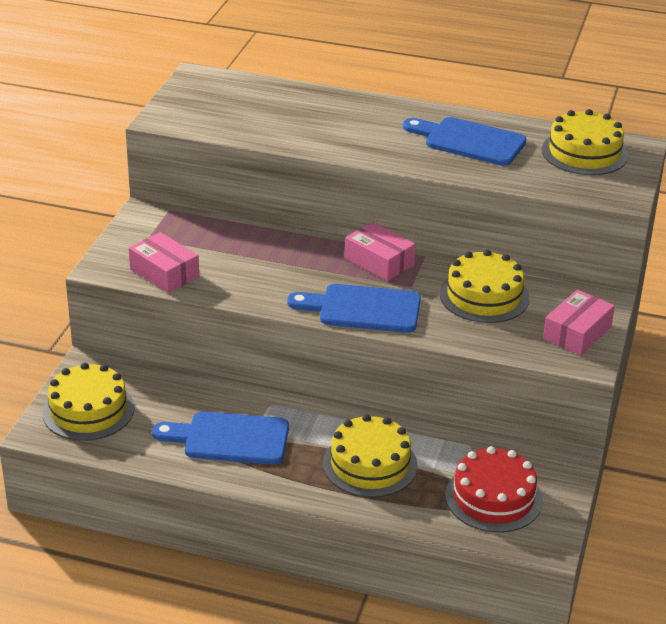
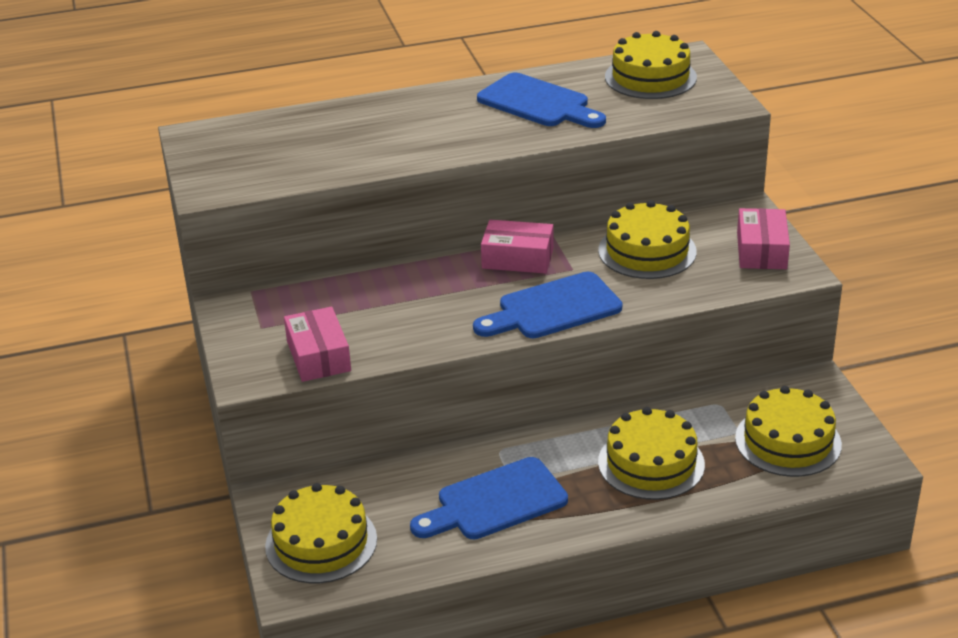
camera: 30 degrees left, 0 degrees up
(164, 273) = (318, 356): pink box -> pink box turned 60 degrees clockwise
(469, 141) = (538, 103): blue cutting board -> blue cutting board turned 135 degrees counterclockwise
(493, 498) = (788, 441): red cake -> yellow cake

